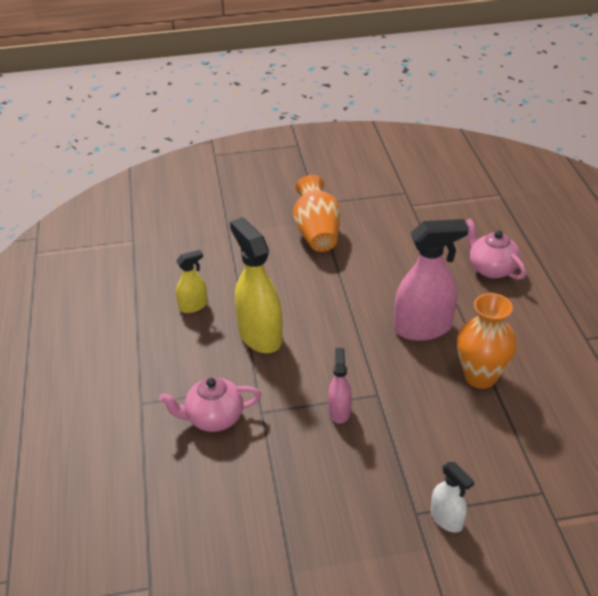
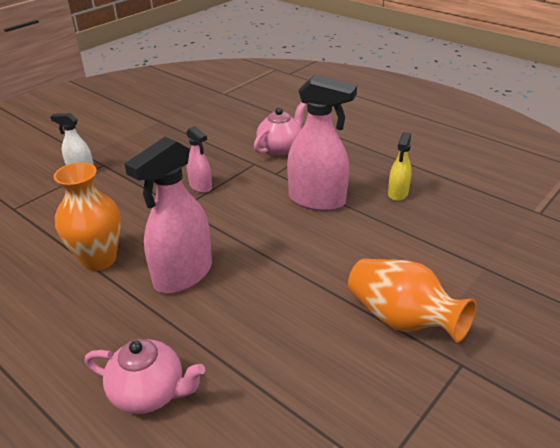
camera: 140 degrees right, 5 degrees down
(260, 335) = (317, 200): yellow spray bottle -> pink spray bottle

